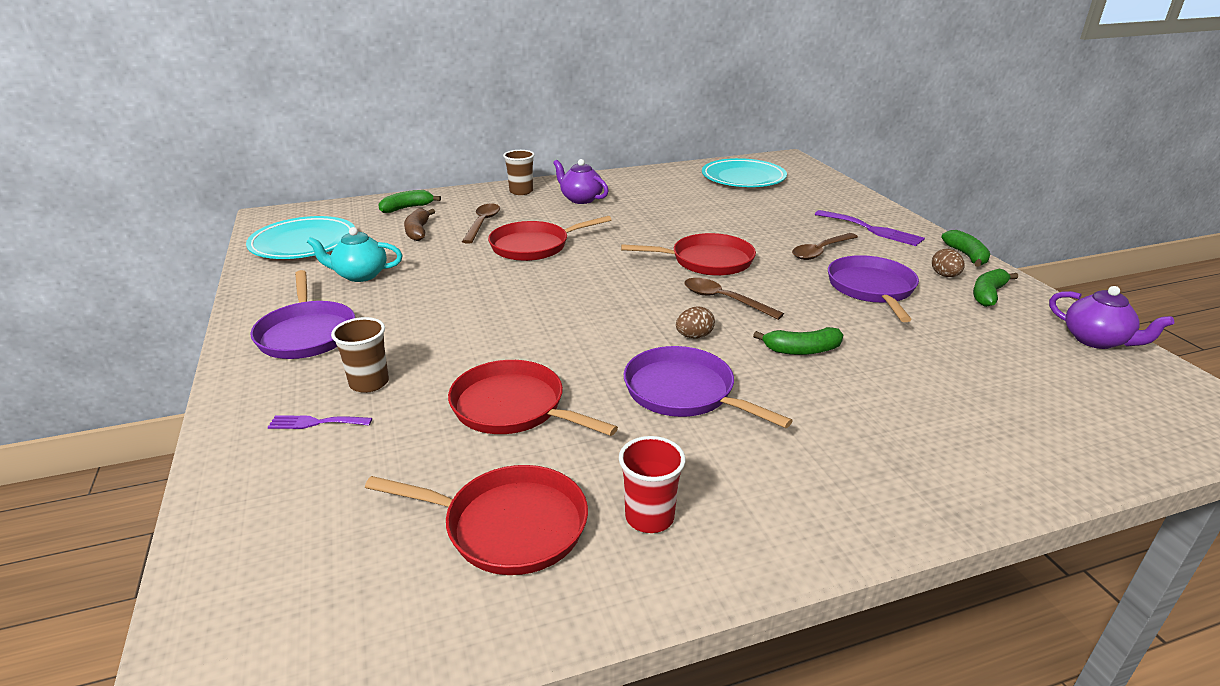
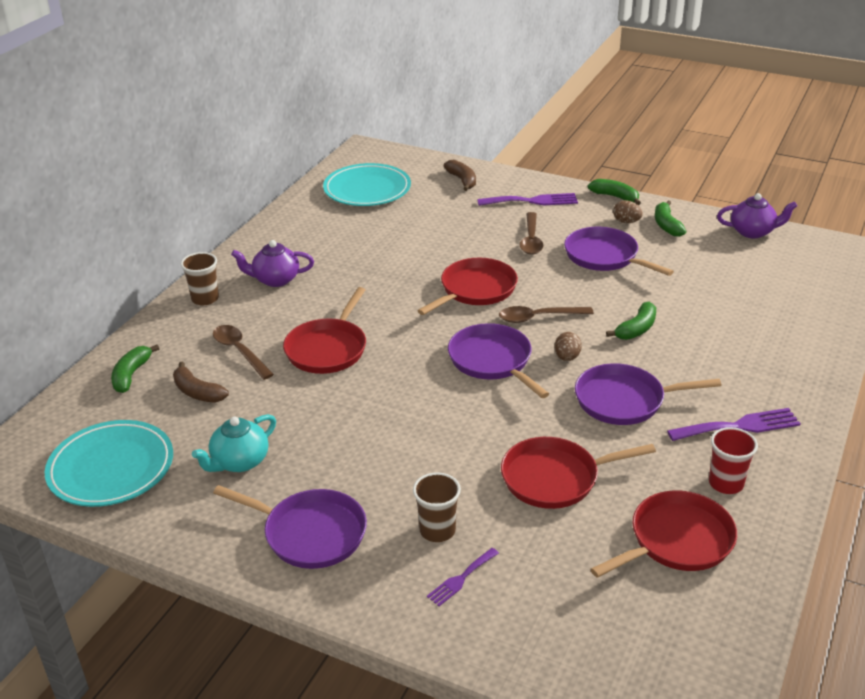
camera: 45 degrees left, 5 degrees up
(629, 307) = (492, 361): none -> purple pan
(761, 481) = (739, 426): none -> purple fork
(832, 197) = (462, 180): none -> brown banana

